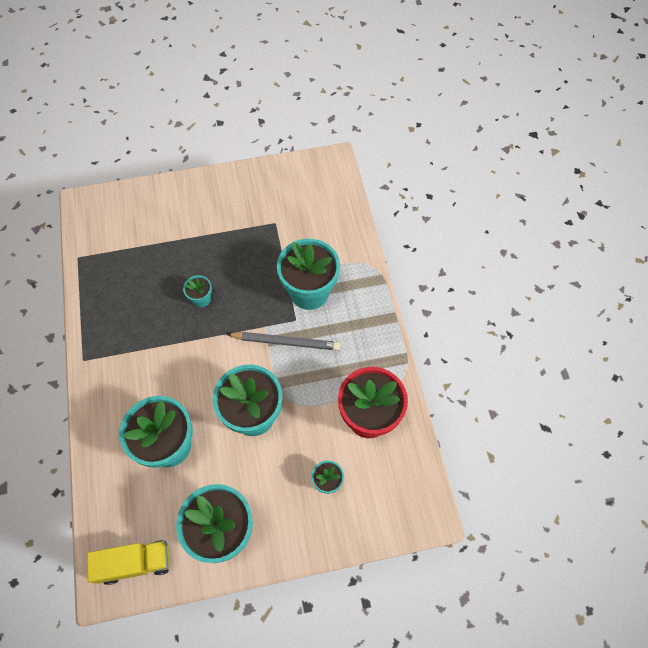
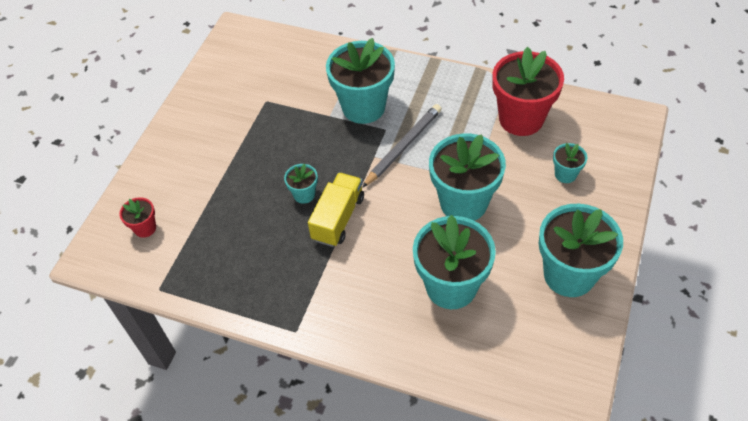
camera: 55 degrees left, 10 degrees down
(121, 219) = (145, 228): none -> red flower pot
(135, 563) = (562, 366): yellow truck -> yellow truck (338, 218)

